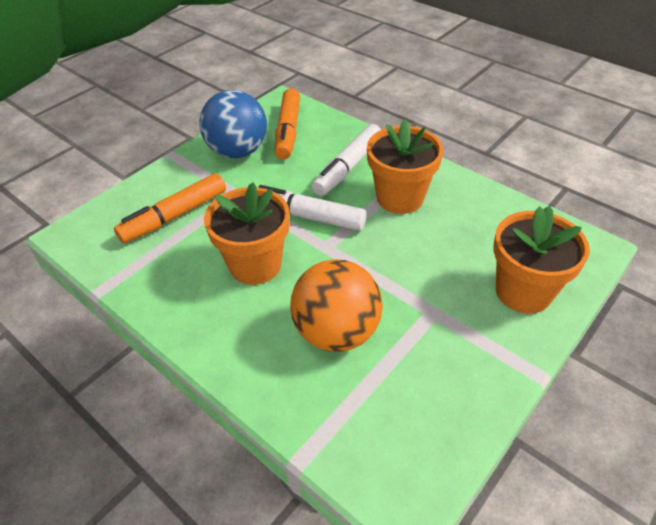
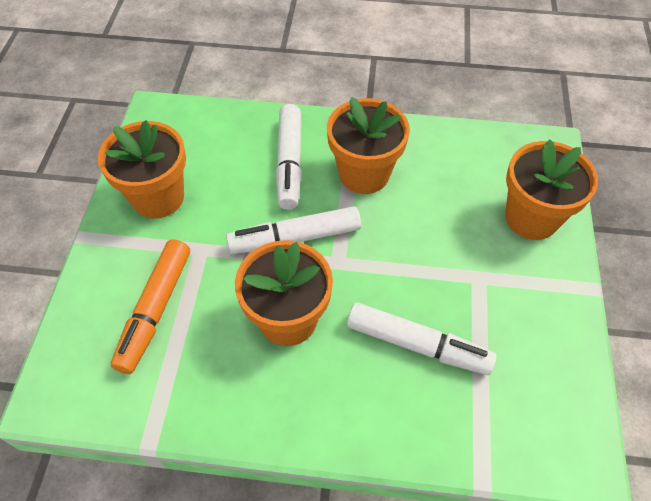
camera: 35 degrees left, 10 degrees up
(238, 151) = (158, 197): blue ball -> orange flower pot
(288, 131) = (192, 147): orange marker -> none
(336, 332) = (417, 344): orange ball -> white marker

